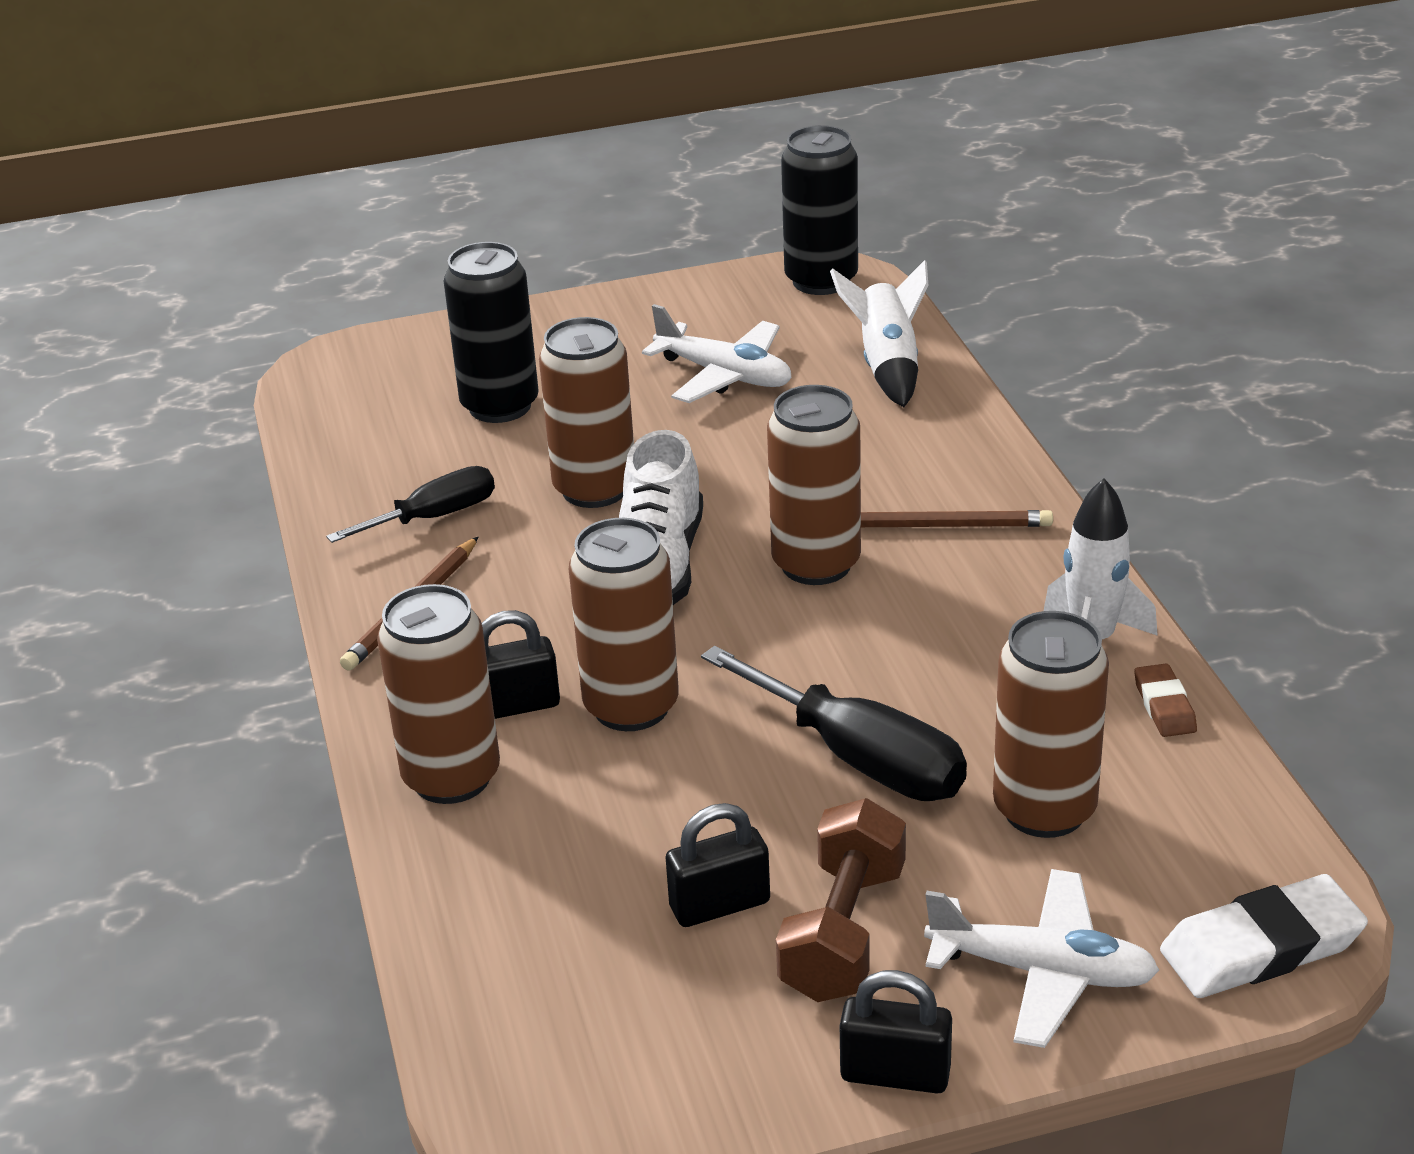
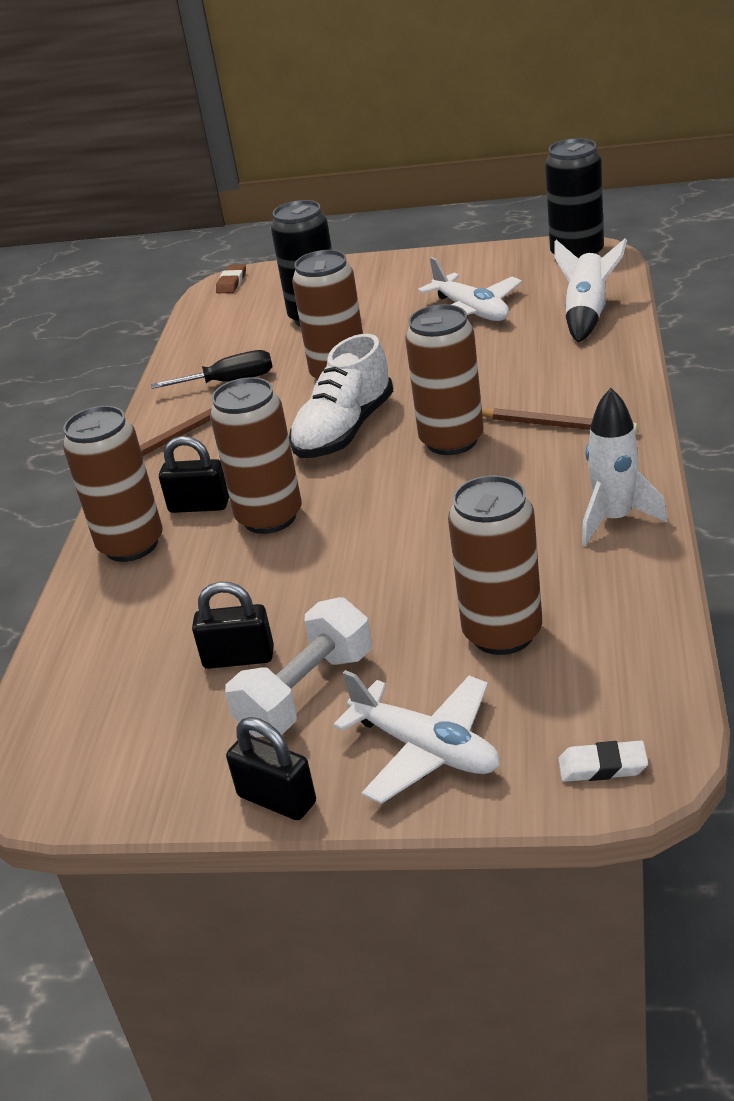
camera: 25 degrees right, 0 degrees up
(843, 932) = (306, 693): brown dumbbell -> white dumbbell
(860, 759) = (396, 576): black screwdriver -> none
(1164, 706) = (640, 574): brown eraser -> brown eraser (232, 282)
(1261, 947) = (602, 766): white eraser -> white eraser, size x0.55

